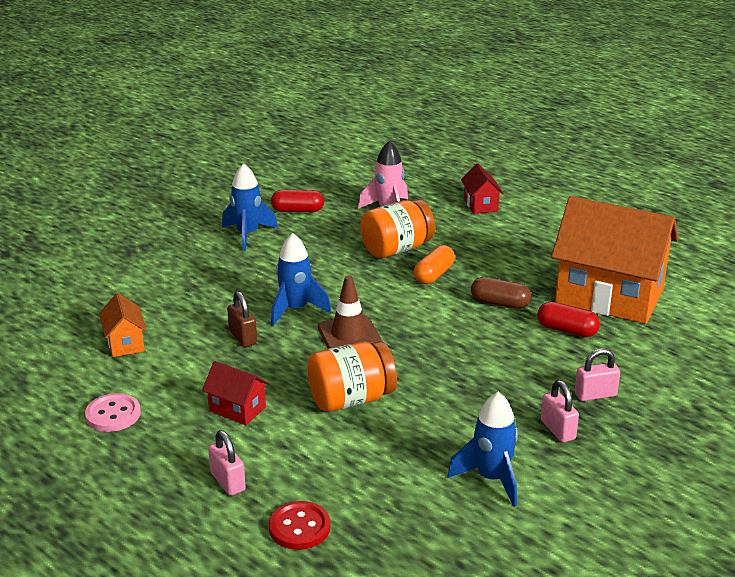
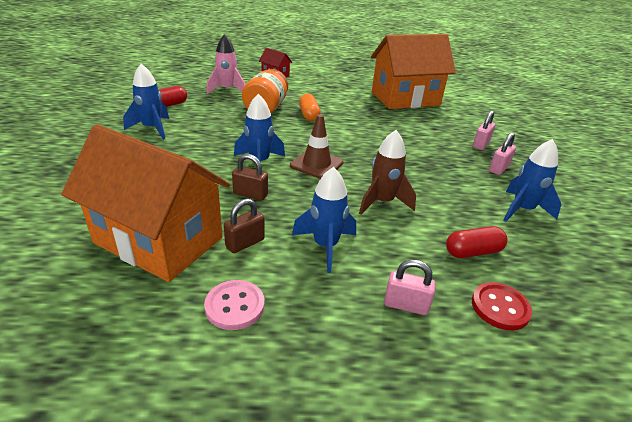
camera: 45 degrees left, 5 degrees up
(125, 343) = (159, 240): orange house -> orange house, size x2.35
(180, 375) = (245, 243): none -> brown padlock
(237, 409) = (325, 246): red house -> blue rocket
(351, 399) = (382, 202): orange jar -> brown rocket
(500, 303) = (365, 118): brown capsule -> none
(557, 430) = (499, 169): pink padlock -> pink padlock turned 75 degrees counterclockwise
(567, 330) = (416, 119): red capsule -> red capsule (473, 252)

